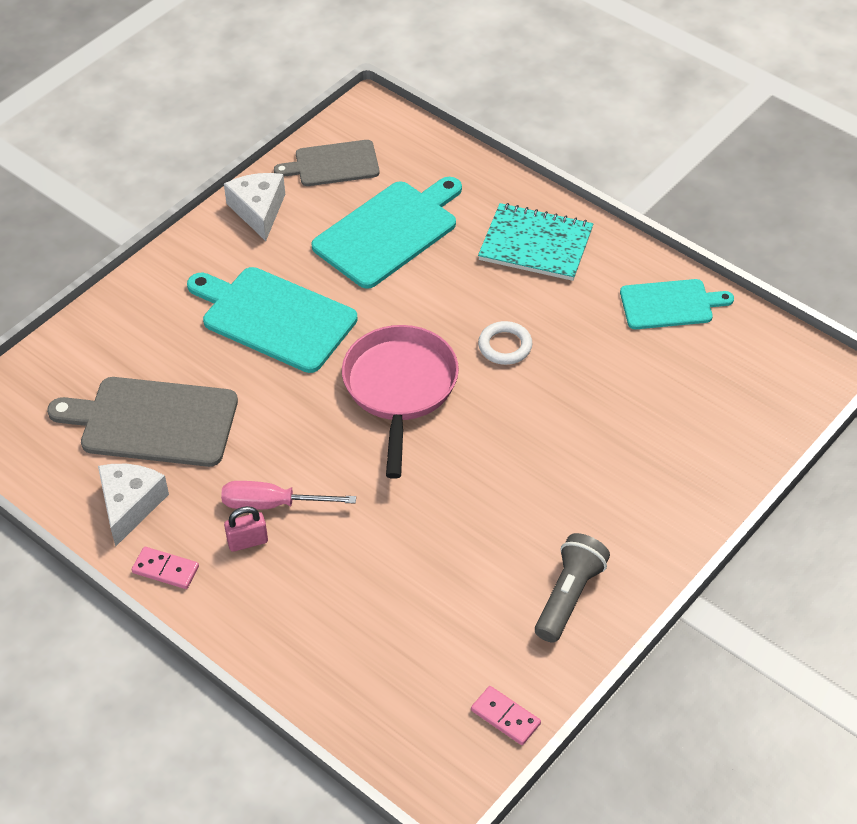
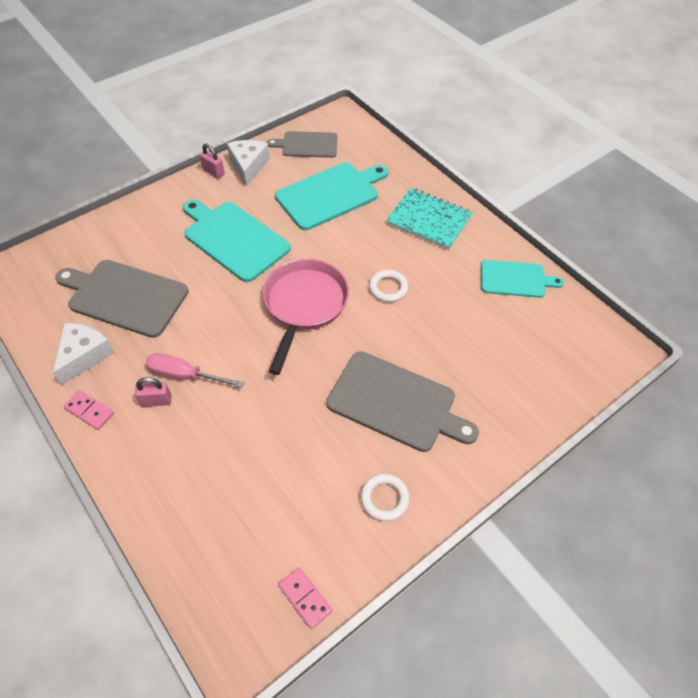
camera: 10 degrees right, 5 degrees up
(211, 228) = (213, 172): none -> pink padlock
(553, 486) = (396, 403): none -> grey cutting board
(569, 596) = (384, 498): grey flashlight -> white ring

